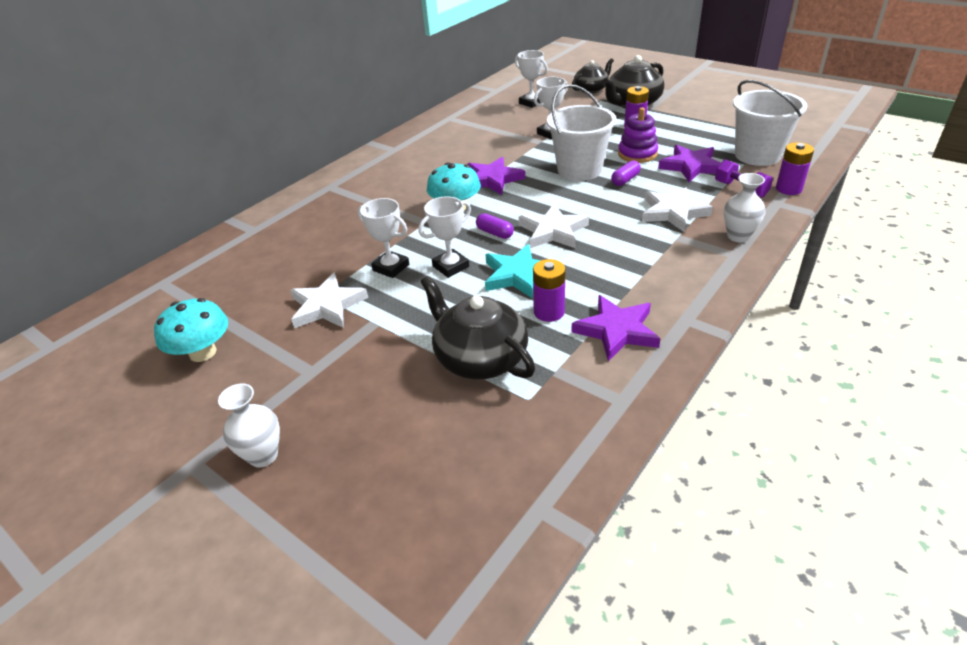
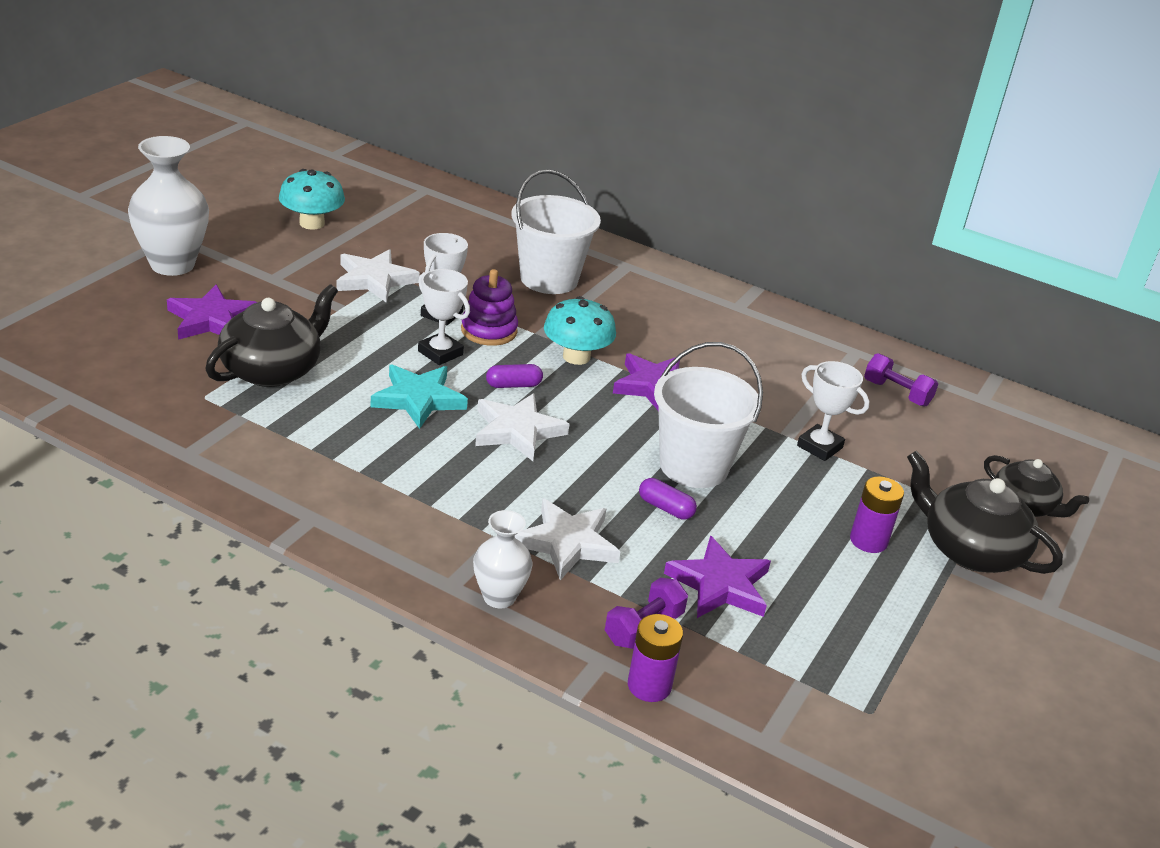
camera: 75 degrees right, 5 degrees down
(263, 455) = (172, 265): white vase -> white vase, size x1.73
(493, 110) = (896, 393): none -> purple dumbbell
(495, 233) = (513, 385): purple capsule -> purple capsule turned 45 degrees clockwise
(531, 102) = (939, 433): white trophy -> none
(549, 312) = (342, 417): purple battery -> none
(617, 330) = (300, 462): purple star -> purple star (211, 319)
(637, 154) = (757, 531): purple stacking toy -> purple stacking toy (489, 330)
(757, 155) = (774, 674): white bucket -> white bucket (549, 279)

